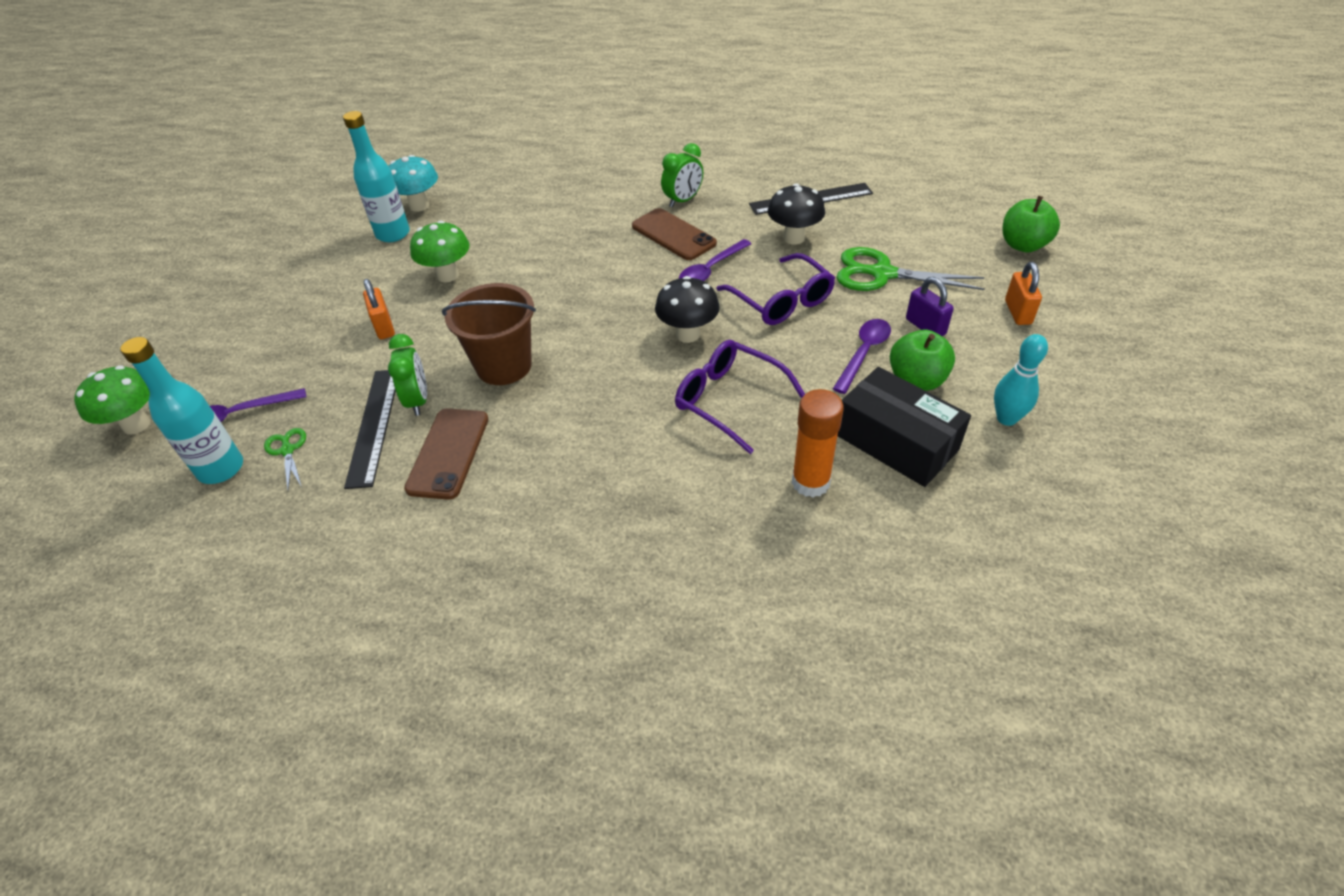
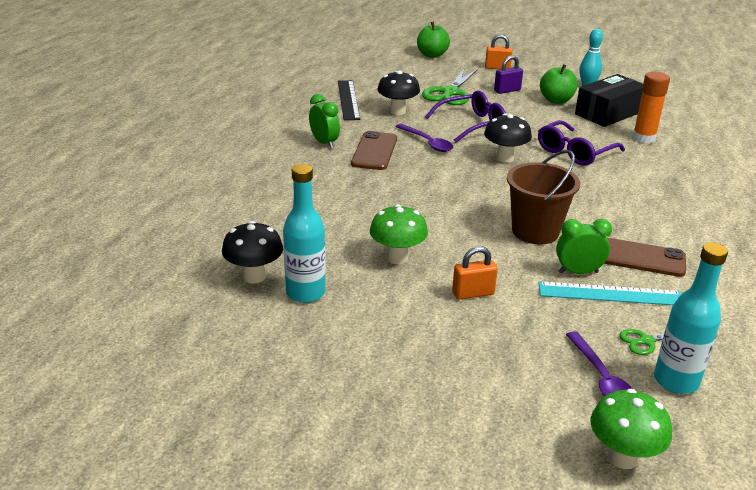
camera: 85 degrees left, 15 degrees down
(374, 426) = (610, 294): black ruler -> turquoise ruler
(419, 206) = (254, 276): turquoise mushroom -> black mushroom
(673, 235) = (374, 151): brown phone -> brown phone turned 45 degrees counterclockwise
(863, 353) = (531, 109): purple spoon -> none

